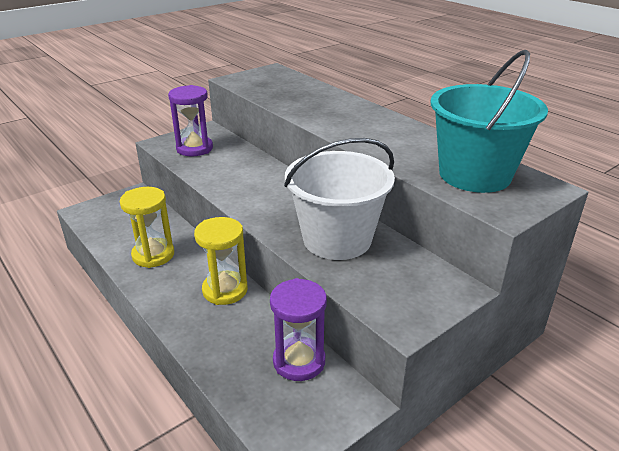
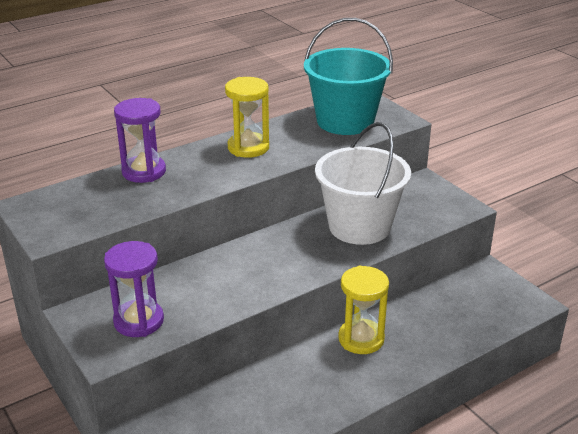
camera: 85 degrees left, 0 degrees up
(153, 255) = (294, 399): yellow hourglass -> yellow hourglass (248, 147)
(299, 361) = (452, 296): purple hourglass -> purple hourglass (144, 172)

